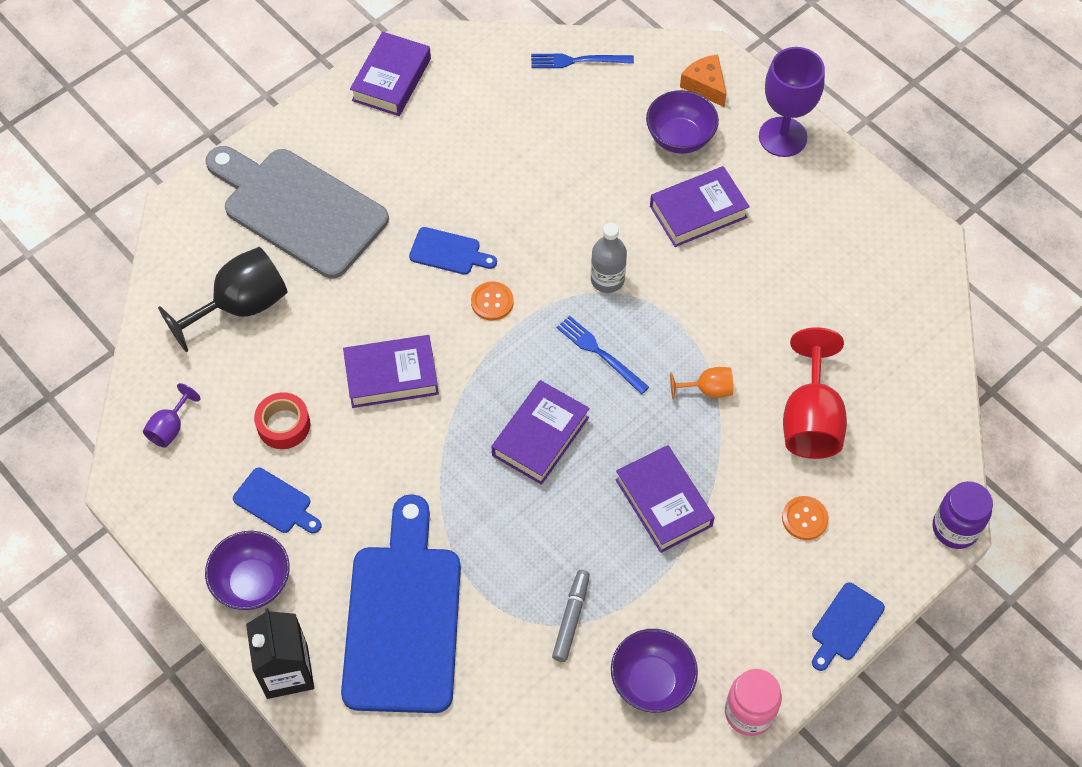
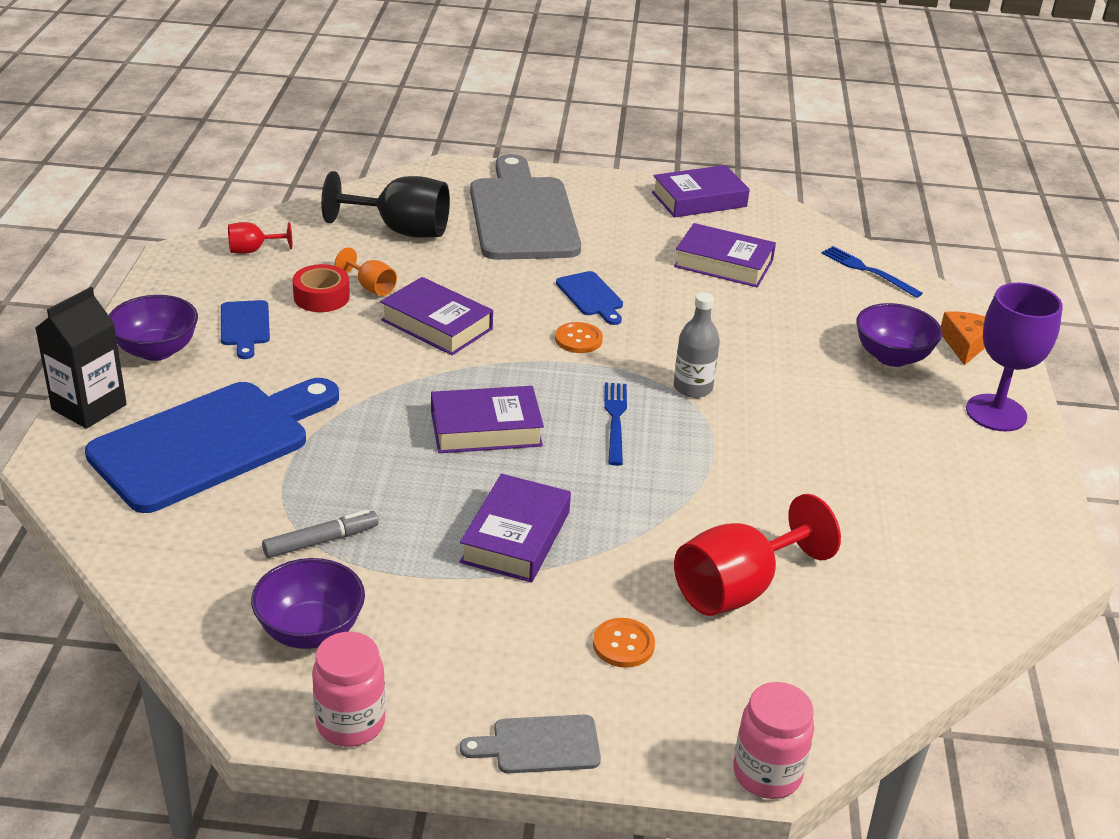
camera: 45 degrees right, 25 degrees down
(170, 428) = (253, 250): purple goblet -> red goblet
(698, 212) = (840, 403): purple book -> purple book (723, 263)
(708, 390) = (672, 503): orange goblet -> orange goblet (371, 287)
(845, 625) = (539, 745): blue cutting board -> grey cutting board
(955, 528) = (767, 774): purple jar -> pink jar

